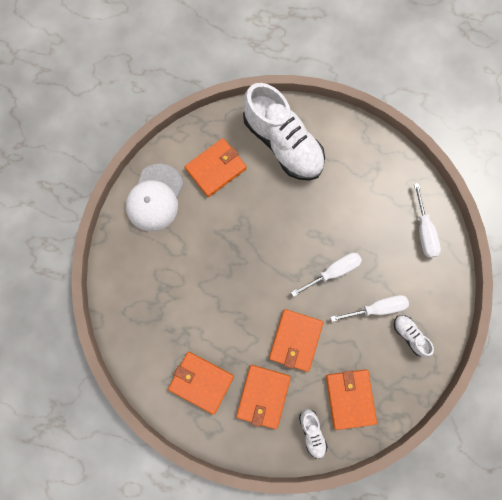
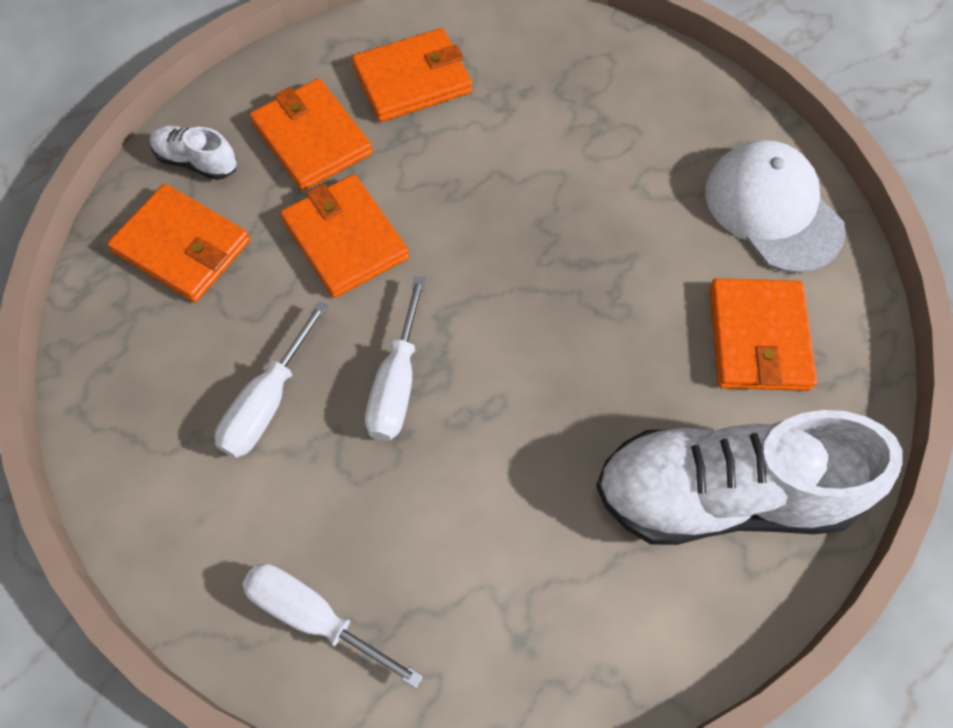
camera: 130 degrees right, 15 degrees down
(409, 335) = (171, 417): white shoe -> none

